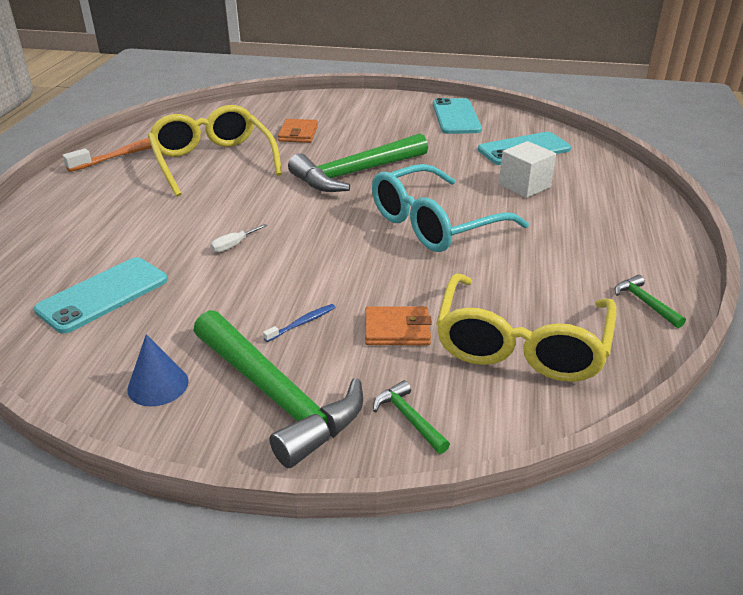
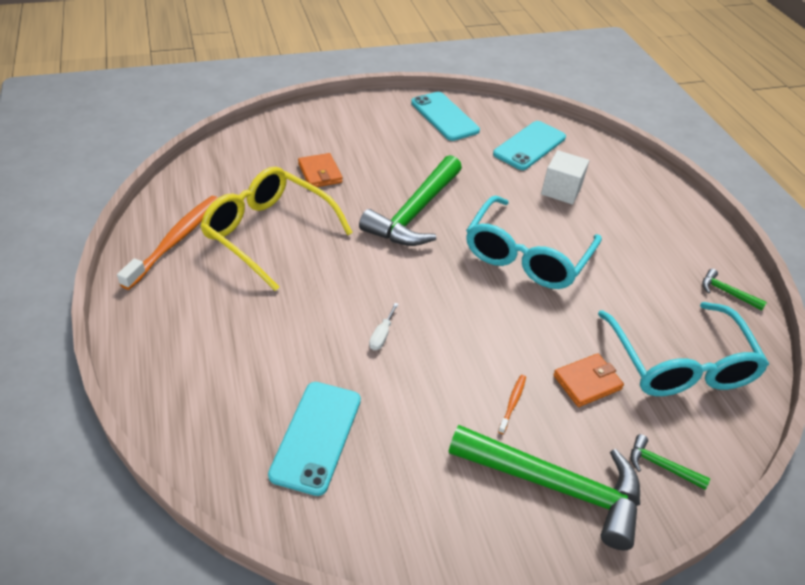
camera: 30 degrees left, 10 degrees up
(158, 385) = (456, 515): blue cone -> none
(302, 323) = (512, 403): blue toothbrush -> orange toothbrush
(521, 343) = (679, 362): yellow glasses -> turquoise glasses

